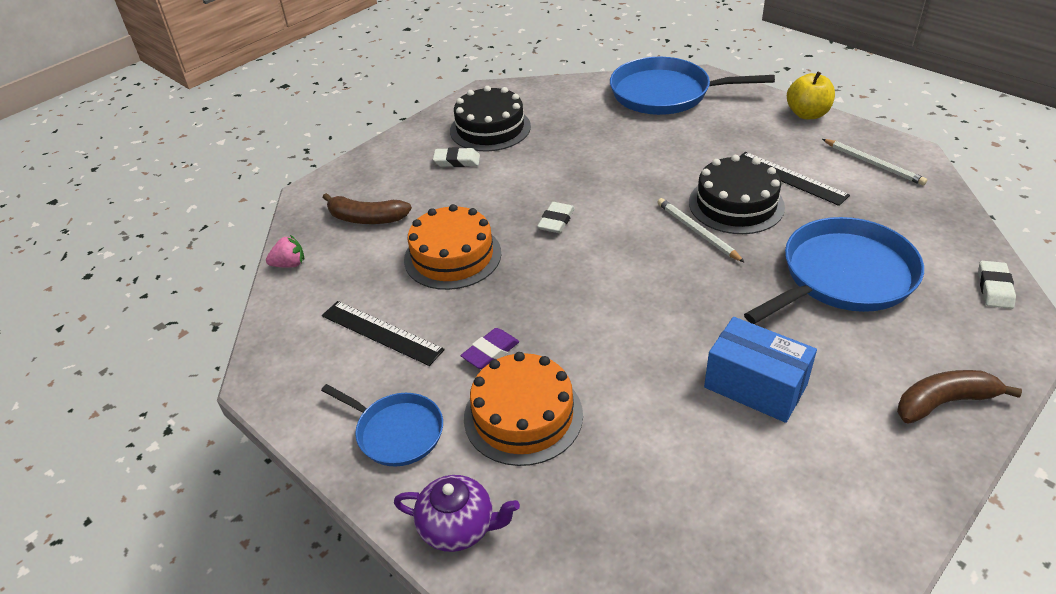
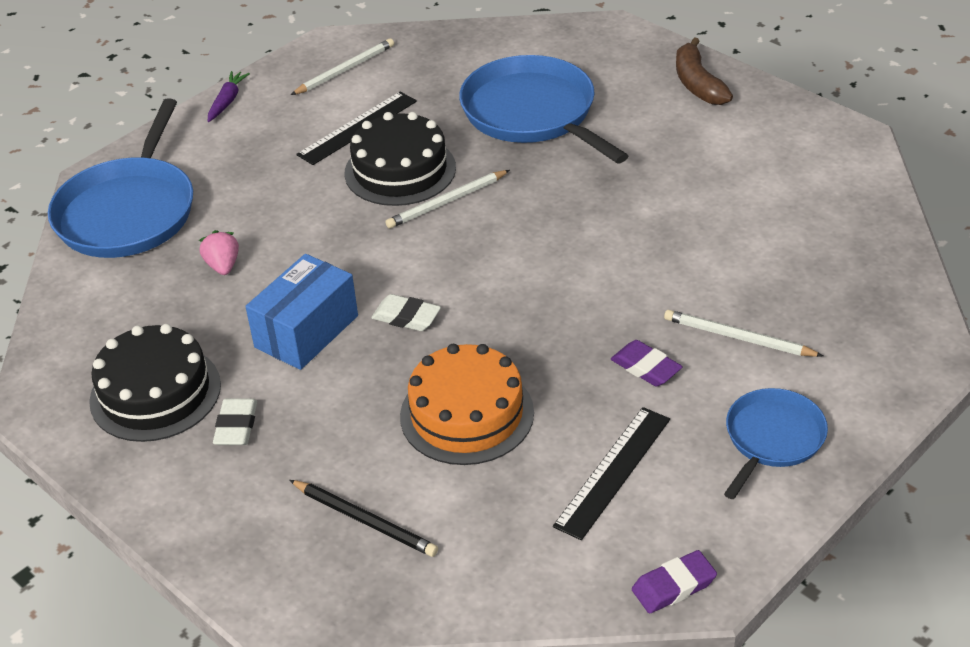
camera: 90 degrees left, 0 degrees up
(266, 364) = (673, 586): none -> purple eraser
(289, 264) = (465, 601): pink strawberry -> pink strawberry (223, 266)
(366, 218) = (365, 520): brown banana -> black pencil
(458, 527) = (884, 378): purple teapot -> none
(523, 416) = (738, 338): orange cake -> white pencil
(755, 386) = (686, 182): blue box -> blue box (306, 331)
(807, 114) = (227, 101): yellow apple -> purple carrot
(994, 288) = (555, 35): white eraser -> none

